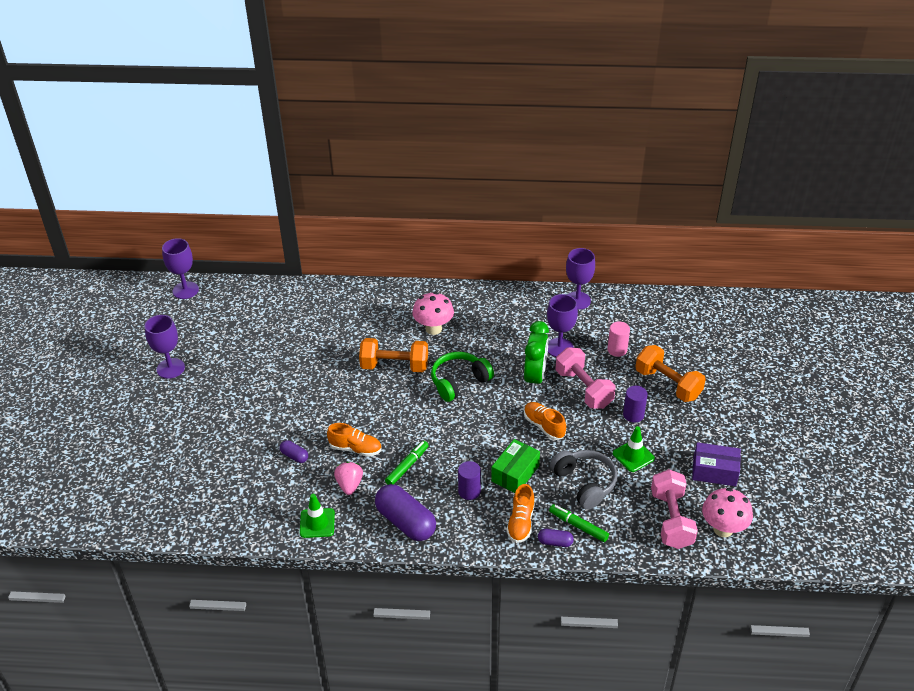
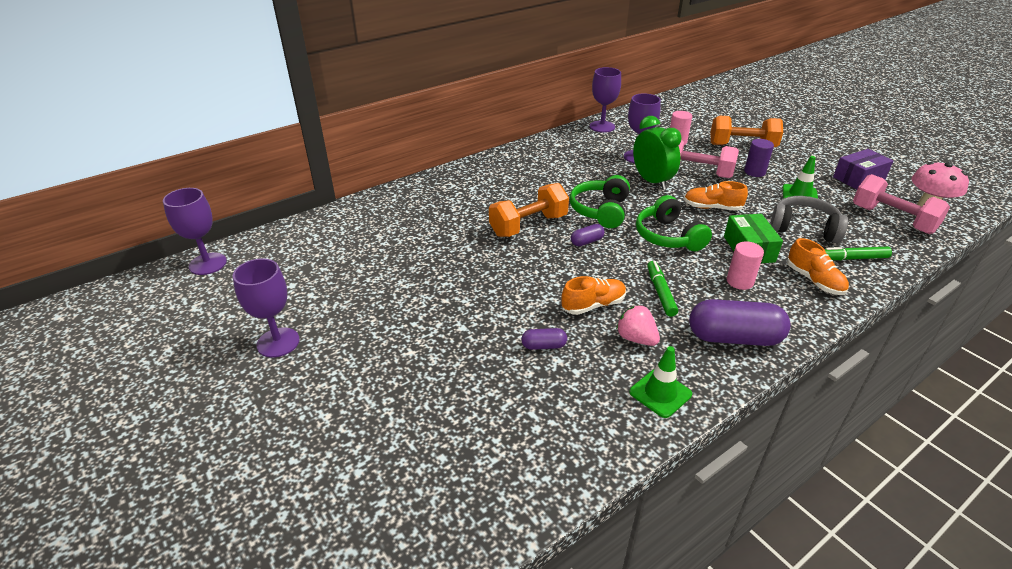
camera: 40 degrees left, 5 degrees down
(433, 329) = (521, 186): pink mushroom -> none
(469, 491) = (739, 281): purple cylinder -> pink cylinder
(474, 430) = (668, 236): none -> green headphones
(555, 542) = (859, 279): purple capsule -> purple capsule (587, 241)

